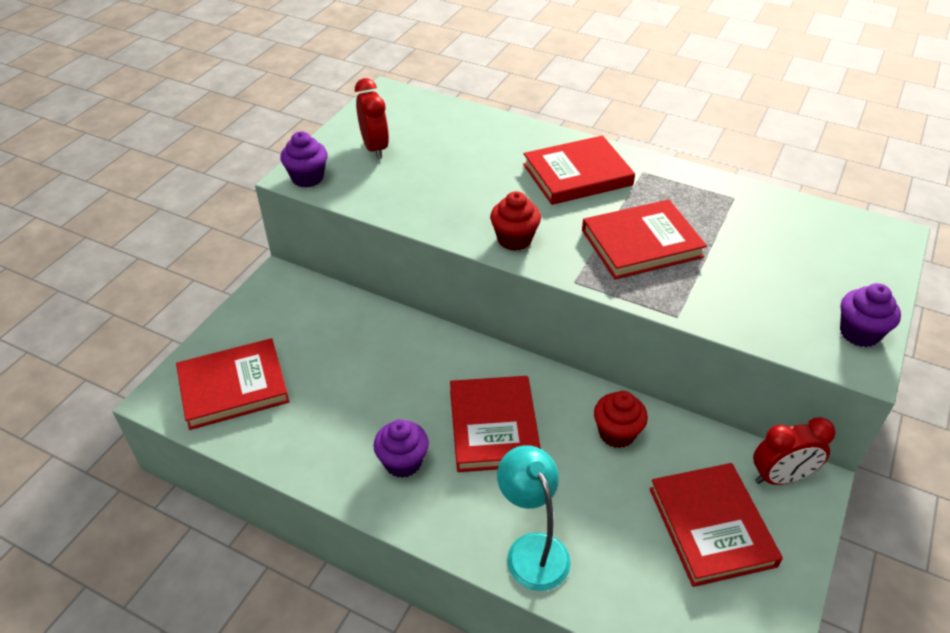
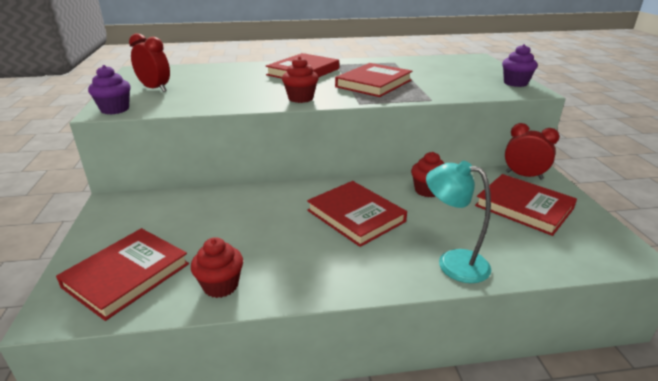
camera: 35 degrees left, 15 degrees down
(296, 444) = (220, 285): none -> red cupcake
(403, 462) = (316, 258): purple cupcake -> none
(780, 477) = (524, 175): red clock -> red clock turned 105 degrees counterclockwise

